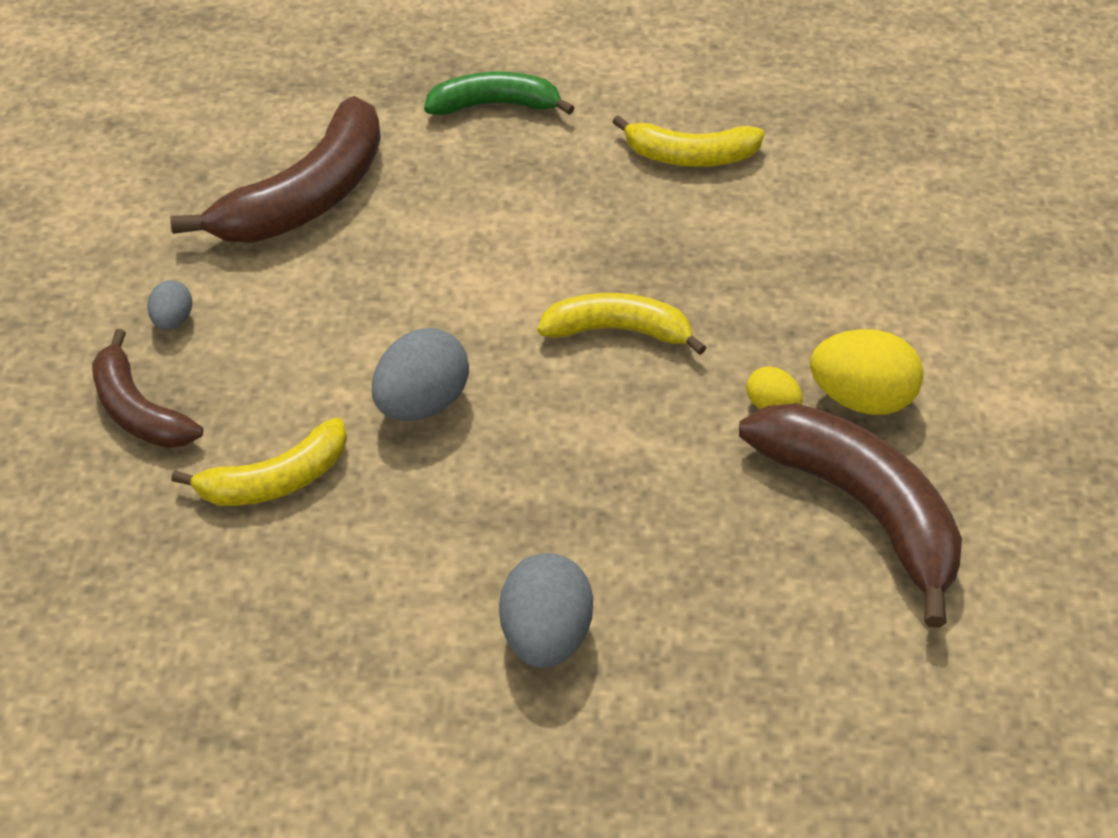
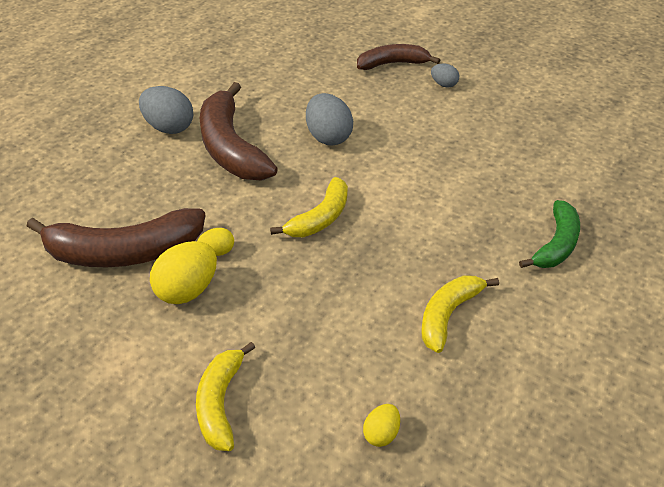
camera: 120 degrees right, 5 degrees down
(275, 480) = (320, 86): yellow banana -> yellow banana (220, 403)
(306, 197) = (511, 146): brown banana -> brown banana (231, 147)
(891, 151) = (381, 434): none -> yellow egg

